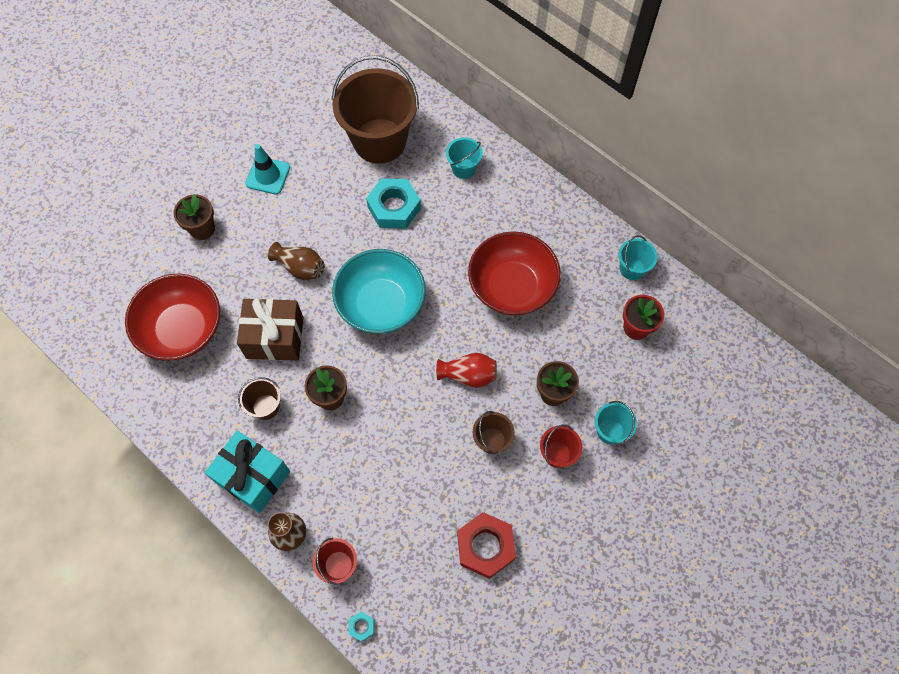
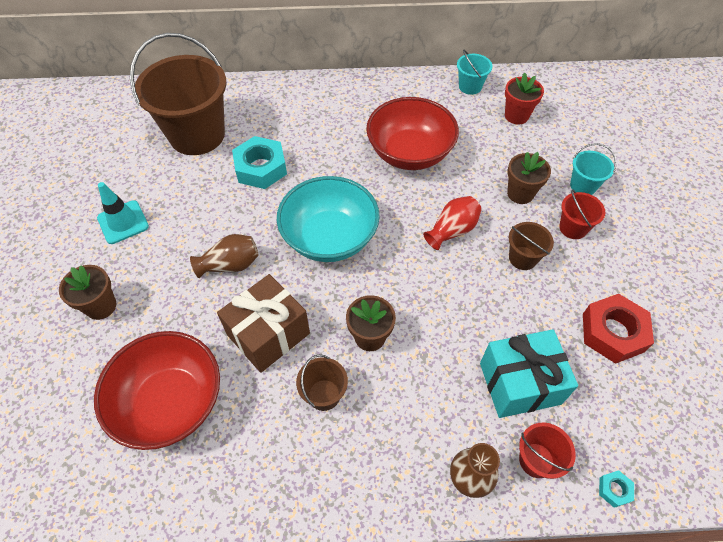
camera: 45 degrees left, 10 degrees down
(253, 477) = (380, 463): turquoise gift -> turquoise gift (520, 383)
(463, 168) = (284, 109): turquoise bucket -> none

